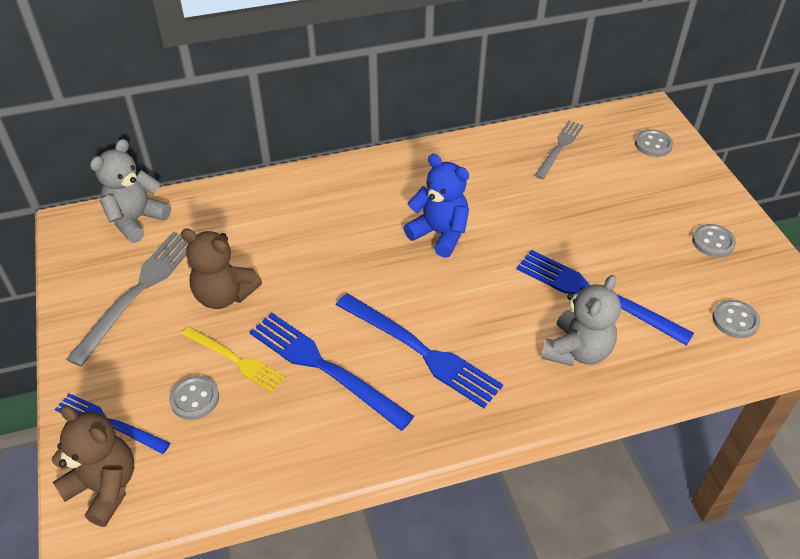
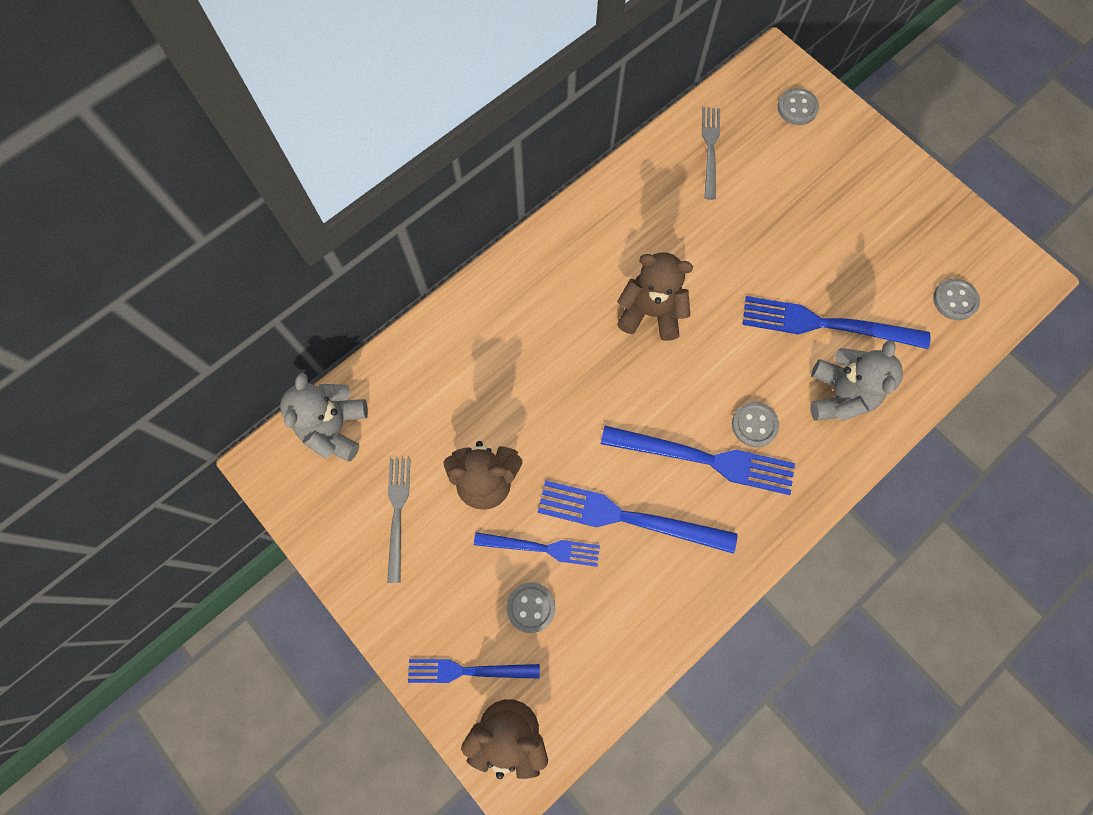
camera: 25 degrees left, 25 degrees up
(139, 291) = (397, 514): grey fork -> grey fork, size x0.63
(235, 360) = (542, 548): yellow fork -> blue fork
(439, 234) = (650, 312): blue teddy bear -> brown teddy bear
(713, 242) = (901, 214): grey button -> grey button (754, 425)

